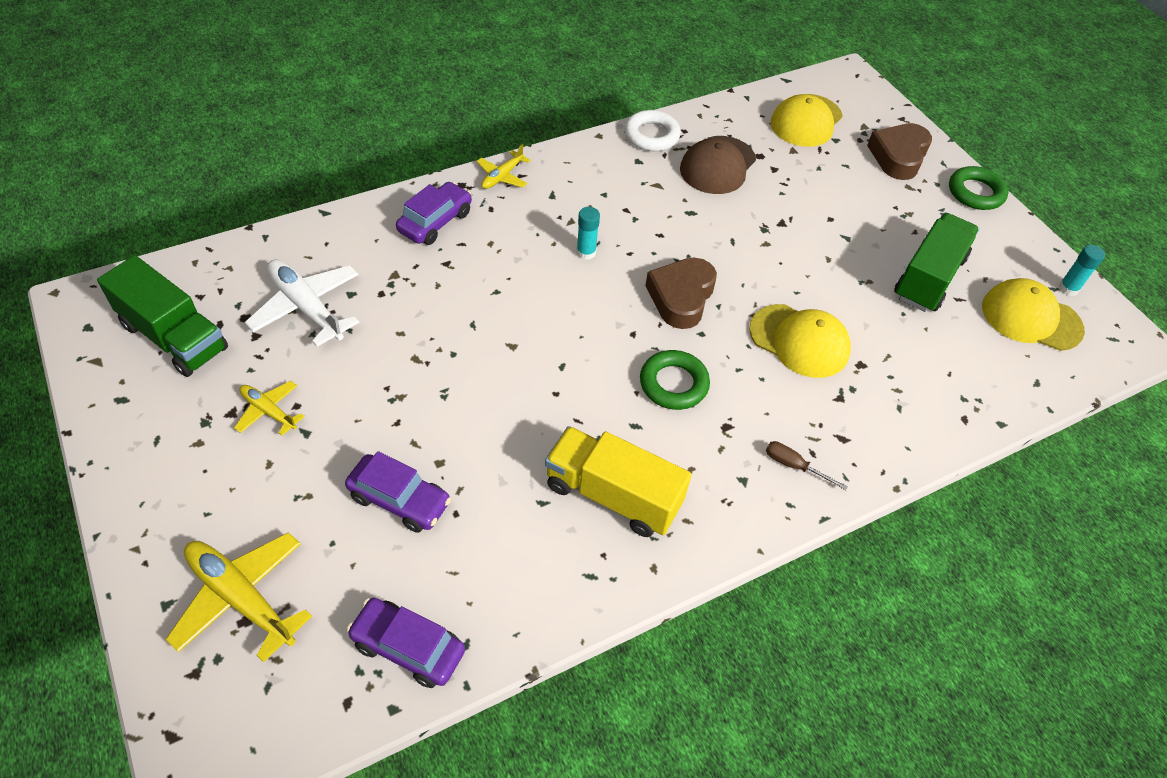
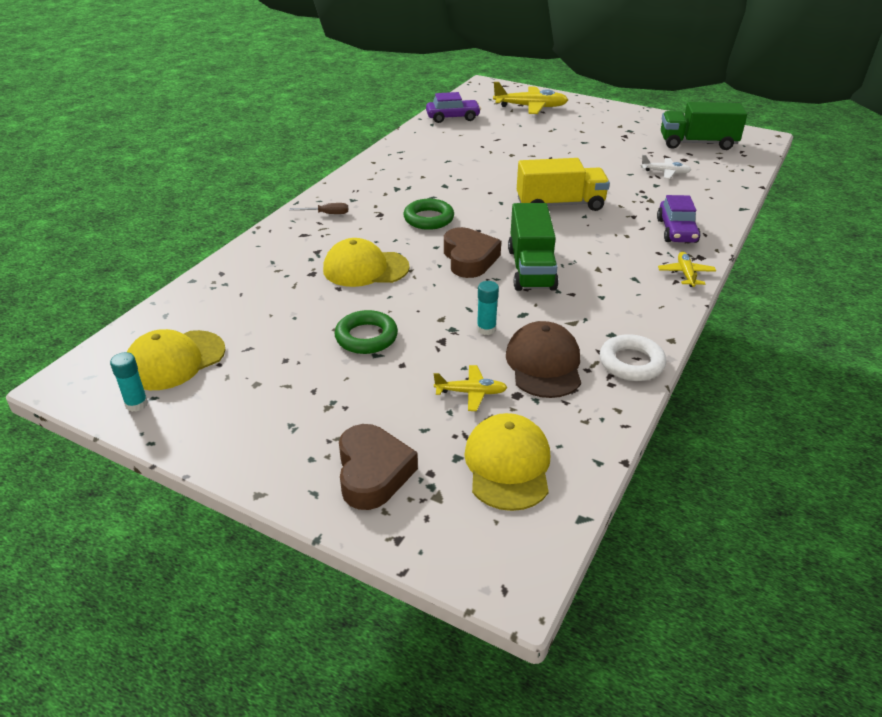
camera: 150 degrees right, 15 degrees down
(269, 411) = (611, 141): yellow plane -> yellow plane (471, 393)
(306, 307) = (665, 172): white plane -> white plane, size x0.56
(399, 500) = (511, 141): purple car -> none
(586, 252) = (562, 256): turquoise glue stick -> turquoise glue stick (486, 329)
(612, 495) = (416, 173): yellow truck -> yellow truck (560, 204)
(928, 278) = (283, 353): green truck -> green truck (531, 269)
(975, 192) = (261, 469): green ring -> green ring (366, 337)
(1031, 318) = (175, 360): yellow cap -> yellow cap turned 150 degrees clockwise

